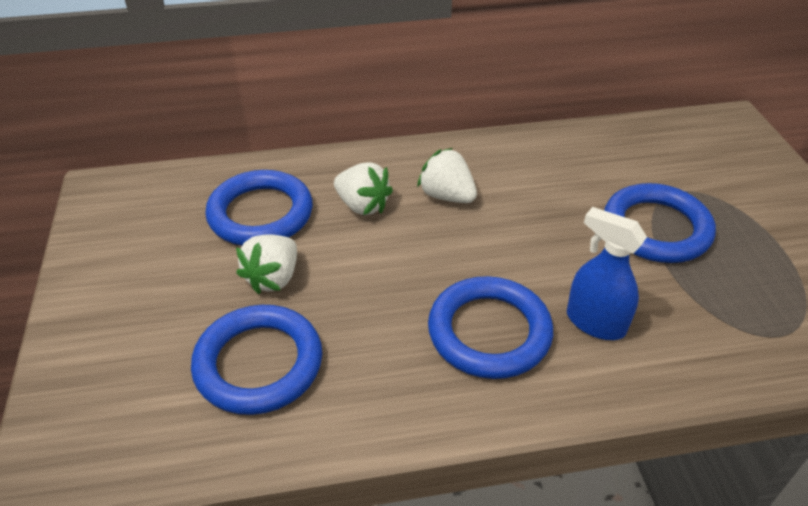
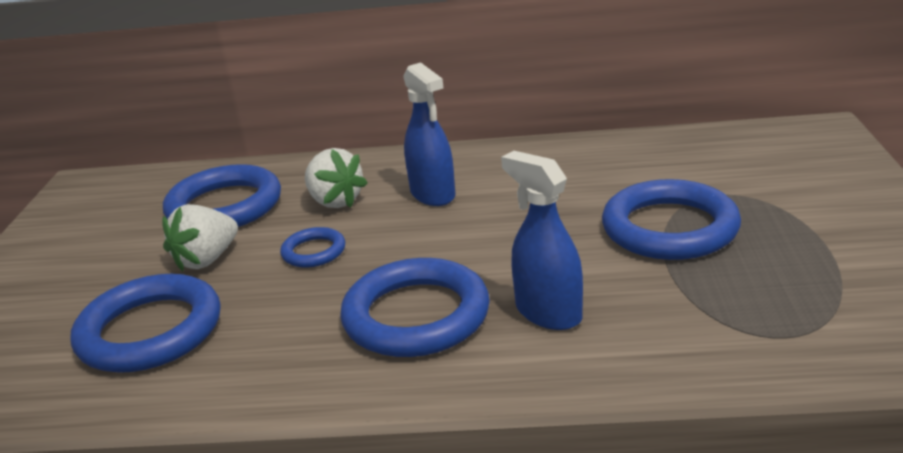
camera: 15 degrees right, 15 degrees down
(369, 265) = (314, 252): none -> blue ring
(447, 196) = (433, 194): white strawberry -> blue spray bottle

